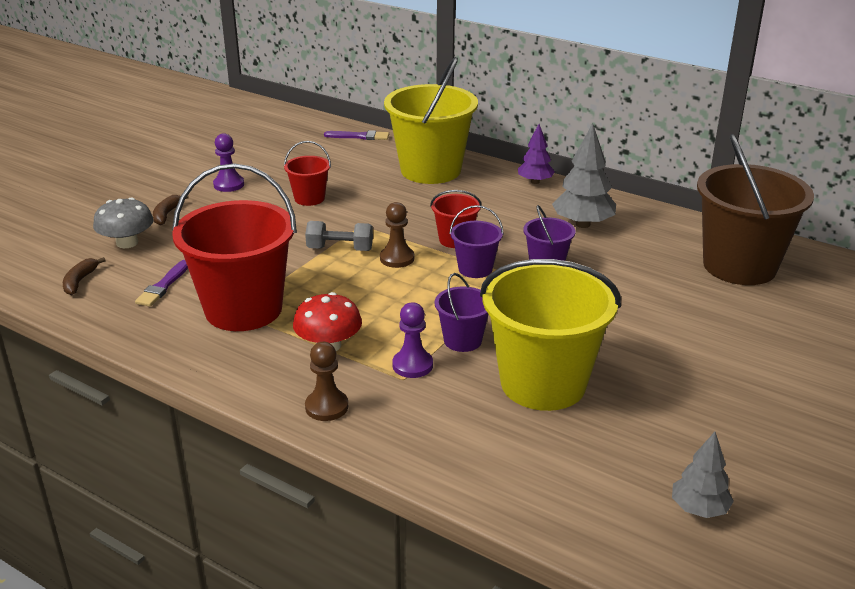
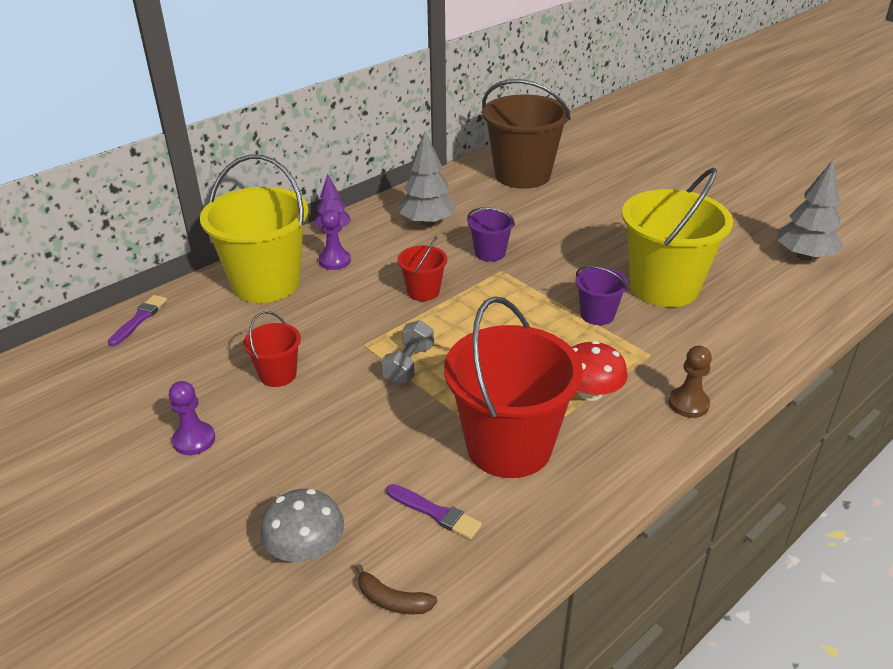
camera: 75 degrees left, 5 degrees up
(167, 214) = (245, 505): brown banana -> none
(397, 258) = (444, 330): brown pawn -> none
(412, 365) = (630, 347): purple pawn -> purple pawn (335, 261)
(475, 269) = (481, 289): purple bucket -> none
(699, 509) = (804, 256): grey tree -> grey tree, size x1.59

